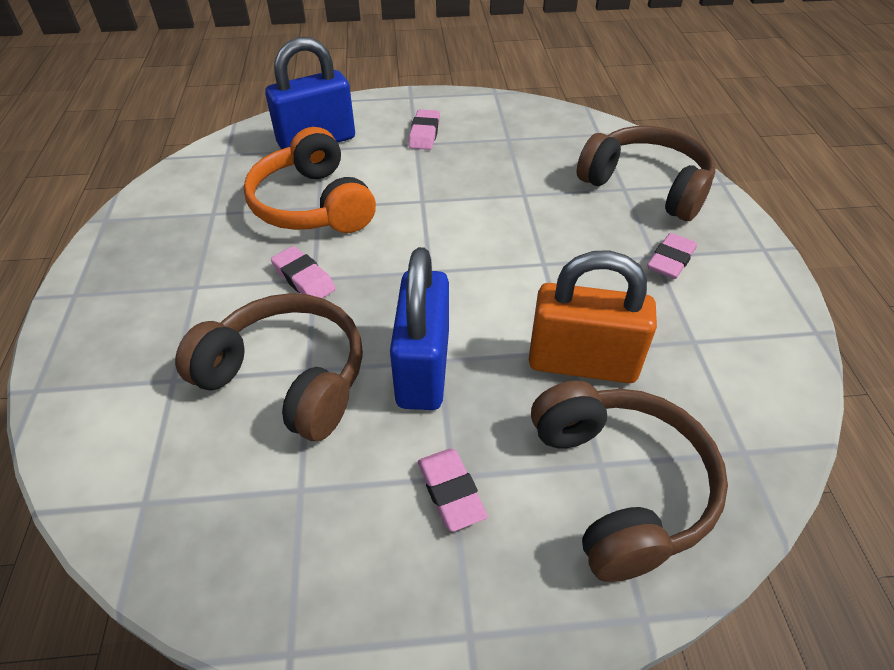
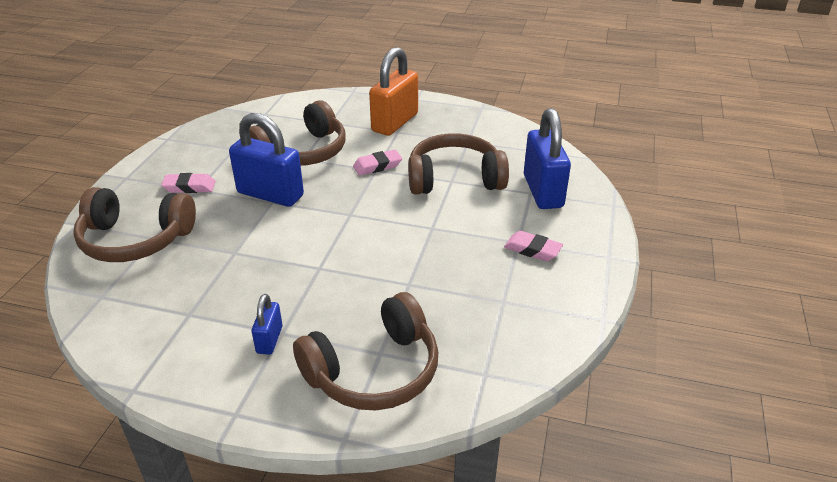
camera: 110 degrees right, 10 degrees down
(313, 205) = (454, 179): orange headphones -> brown headphones
(582, 363) = (219, 254): orange padlock -> orange padlock (395, 122)
(670, 260) = (269, 340): pink eraser -> blue padlock

